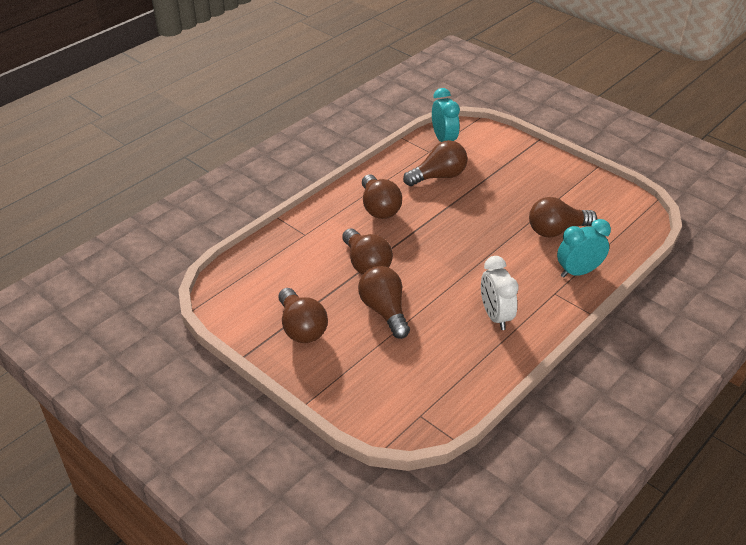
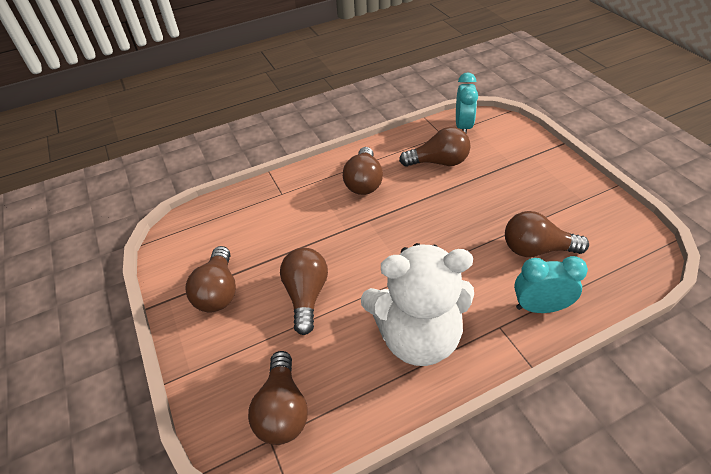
camera: 25 degrees right, 5 degrees up
(366, 264) = (318, 238): brown light bulb -> brown light bulb (283, 410)
(495, 316) = (418, 336): white clock -> white teddy bear

